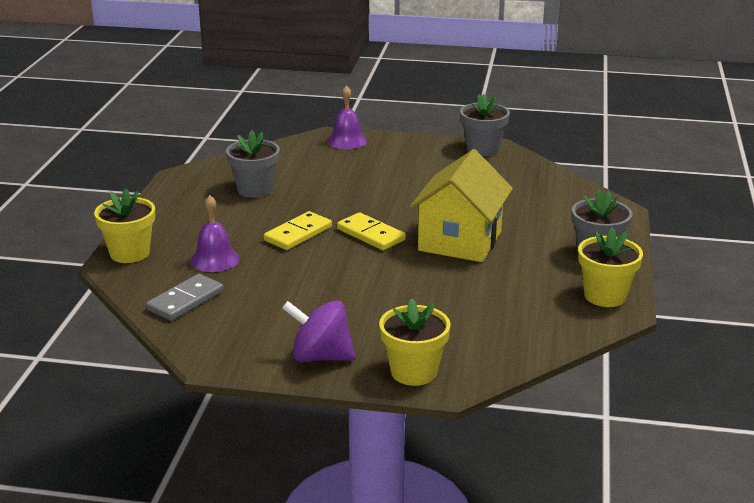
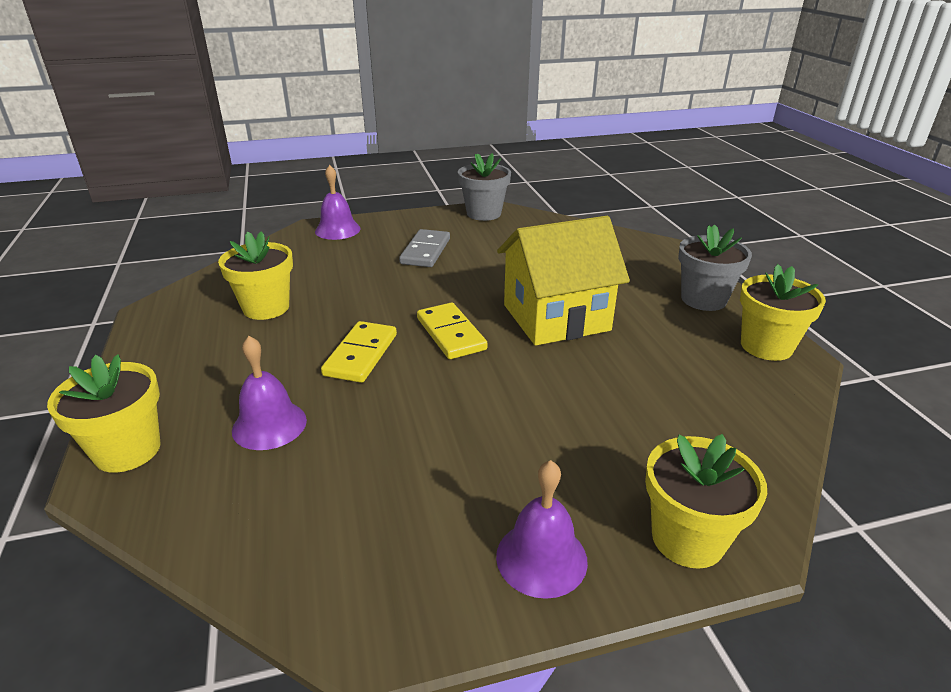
camera: 25 degrees left, 5 degrees up
(185, 300) = (263, 515): grey domino -> grey domino (425, 251)
(255, 190) = (266, 308): grey flower pot -> yellow flower pot
(320, 357) = (541, 558): purple spinning top -> purple bell
(370, 235) = (450, 334): yellow domino -> yellow domino turned 45 degrees clockwise
(460, 241) = (556, 317): yellow house -> yellow house turned 75 degrees clockwise

